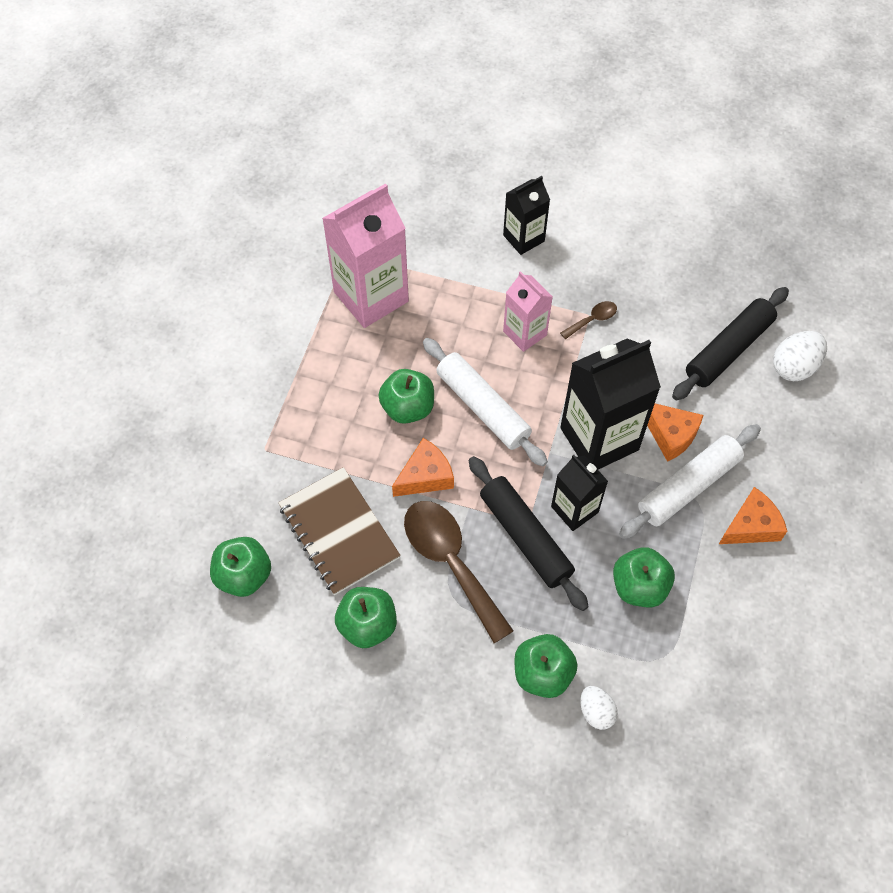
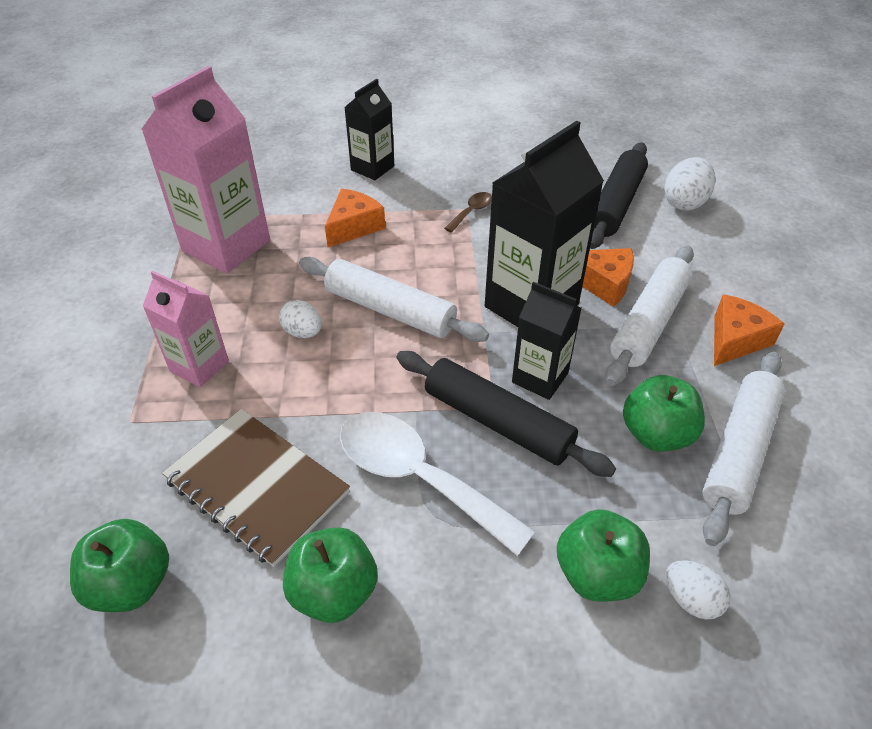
camera: 20 degrees left, 15 degrees down
(408, 408) = (303, 332): green apple -> white egg
(425, 476) = (349, 393): orange cheese -> orange cheese (354, 226)
(450, 562) = (418, 477): brown spoon -> white spoon
(525, 333) = (407, 237): pink carton -> pink carton (199, 366)
(694, 621) = (739, 451): none -> white rolling pin

